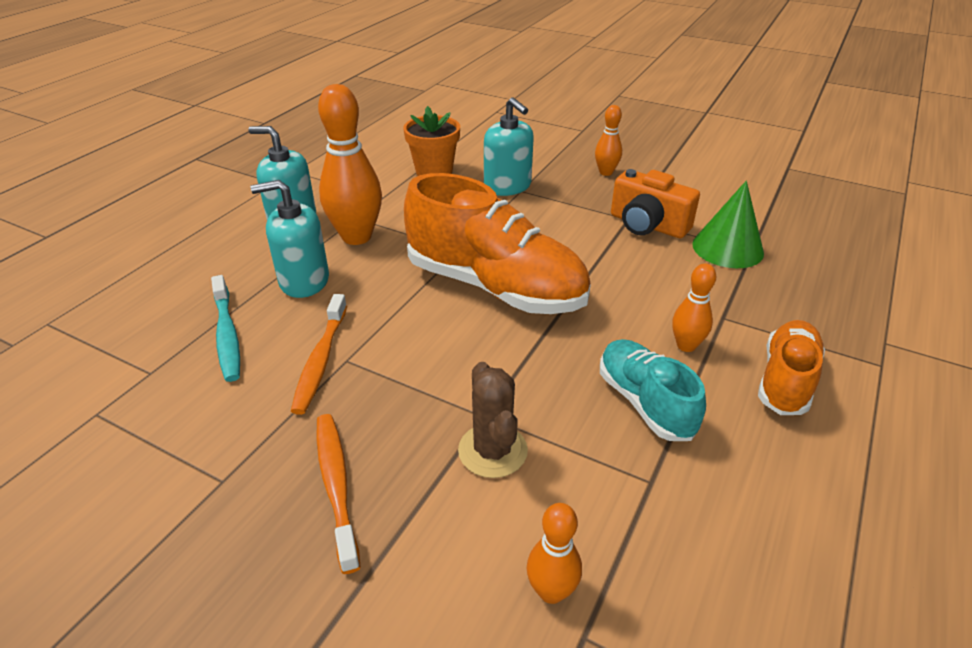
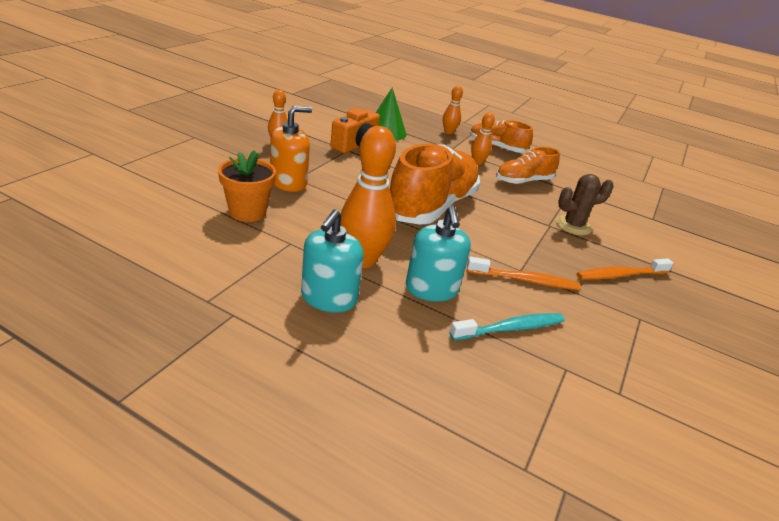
camera: 95 degrees left, 5 degrees down
(507, 186) = (288, 182): turquoise soap dispenser -> orange soap dispenser
(551, 591) = (639, 222): orange bowling pin -> orange bowling pin (448, 132)
(644, 402) = (523, 181): turquoise shoe -> orange shoe

